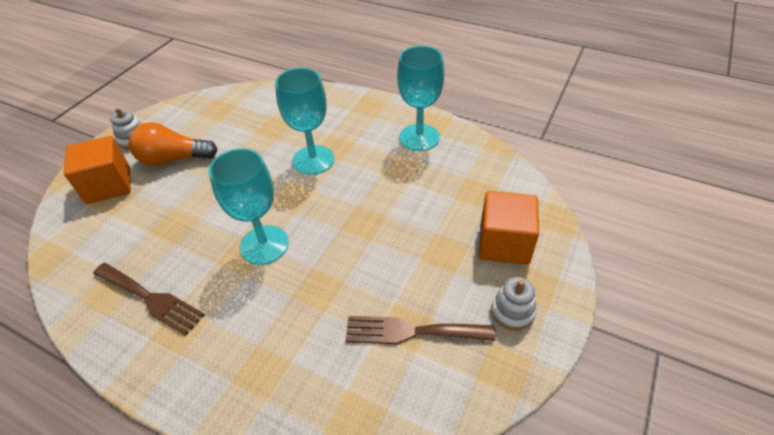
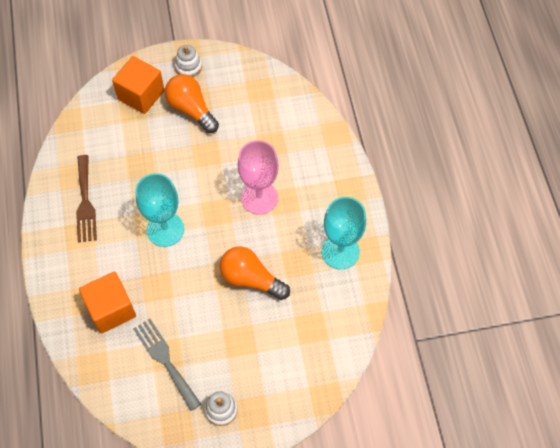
camera: 50 degrees right, 15 degrees up
(313, 160) = (259, 198): turquoise goblet -> pink goblet
(387, 208) = (251, 279): none -> orange light bulb
(411, 331) = (165, 360): brown fork -> grey fork
(504, 243) = (275, 374): orange cube -> orange cube (111, 309)

